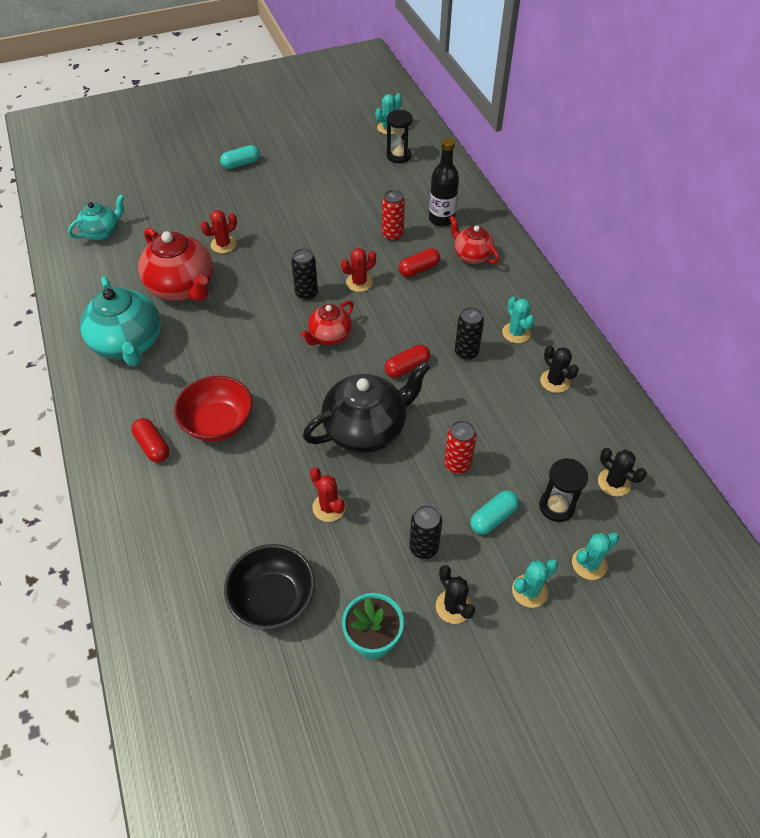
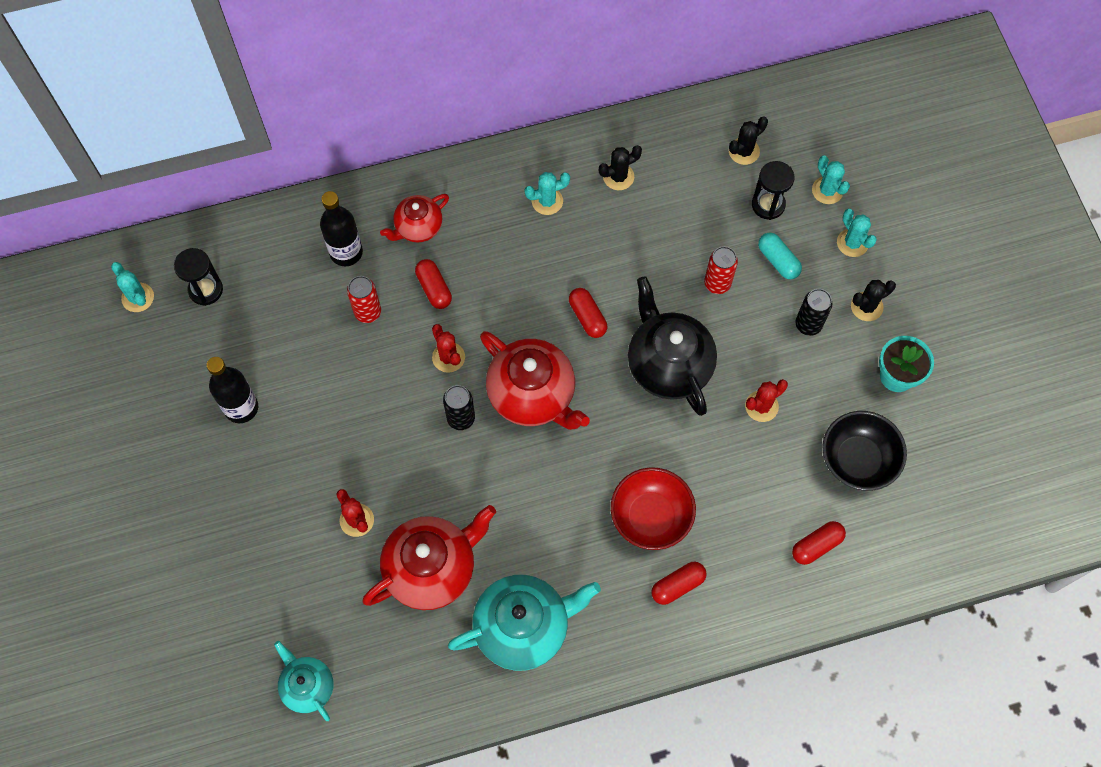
camera: 85 degrees left, 15 degrees up
(182, 560) = (816, 546): none -> red capsule
(241, 164) = (185, 501): turquoise capsule -> none
(310, 181) = (241, 407): none -> black bottle
(329, 336) = (533, 395): red teapot -> red teapot, size x1.73
(466, 352) = (571, 255): black can -> none

